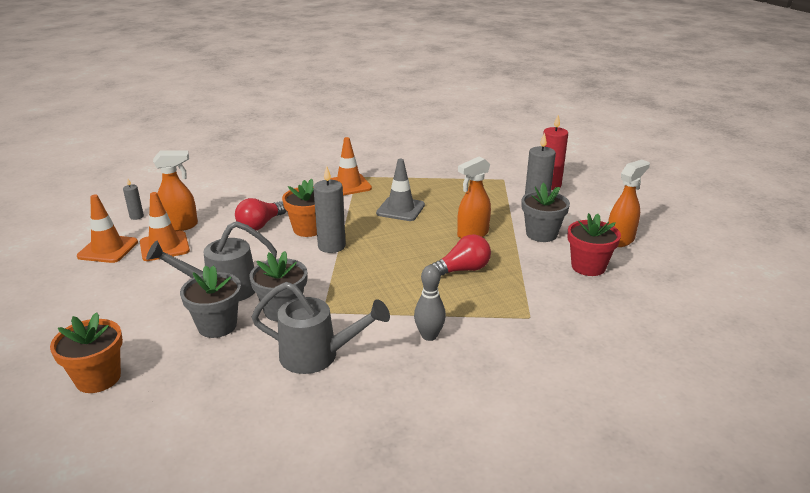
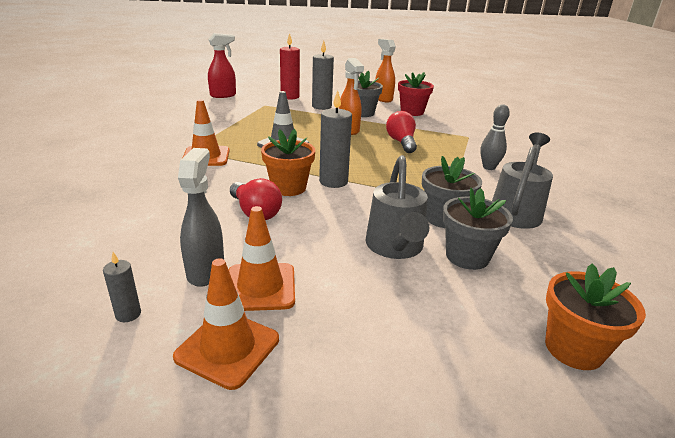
camera: 75 degrees left, 0 degrees up
(180, 226) = (206, 271): orange spray bottle -> grey spray bottle
(509, 155) = (223, 95): none -> red spray bottle

